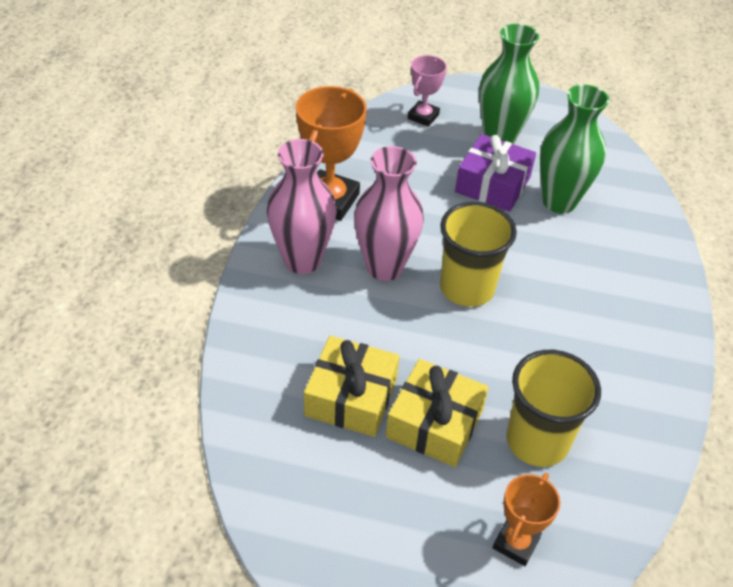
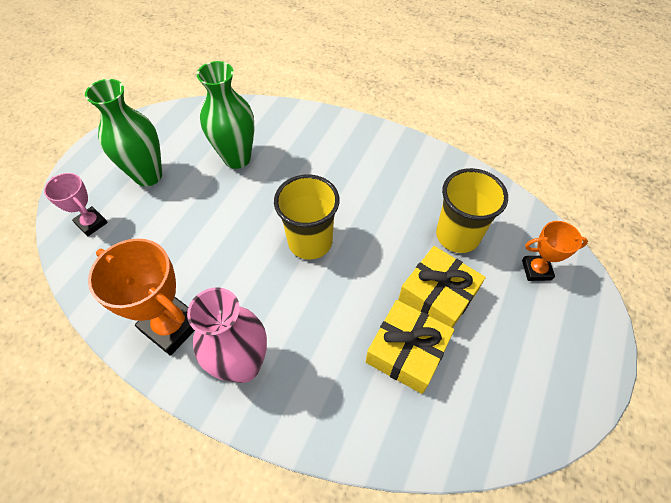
camera: 75 degrees left, 10 degrees up
(384, 267) = (271, 296): pink vase -> none
(493, 184) = (201, 195): purple gift -> none
(516, 543) = (536, 270): orange trophy -> orange trophy turned 45 degrees counterclockwise

